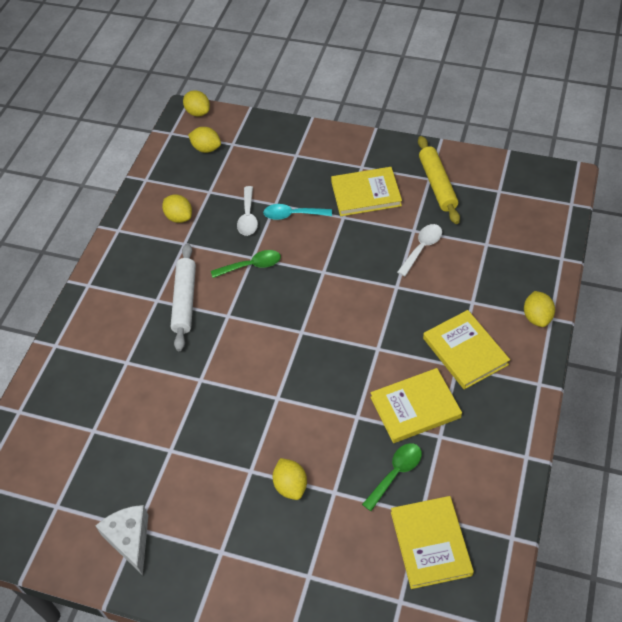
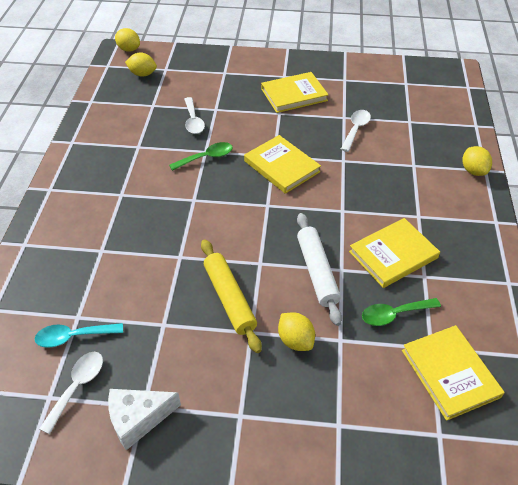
camera: 15 degrees left, 5 degrees down
(82, 500) = (77, 387): none -> white spoon
(130, 539) = (138, 419): white cheese -> white cheese turned 75 degrees counterclockwise
(179, 217) = (129, 127): yellow lemon -> none
(185, 301) = (149, 192): white rolling pin -> white rolling pin (317, 272)
(292, 215) = (233, 116): turquoise spoon -> turquoise spoon (74, 337)
(395, 473) = (394, 314): green spoon -> green spoon turned 135 degrees counterclockwise
(437, 184) = (353, 83): yellow rolling pin -> yellow rolling pin (229, 299)
(465, 351) = (421, 204): yellow book -> yellow book (281, 166)

